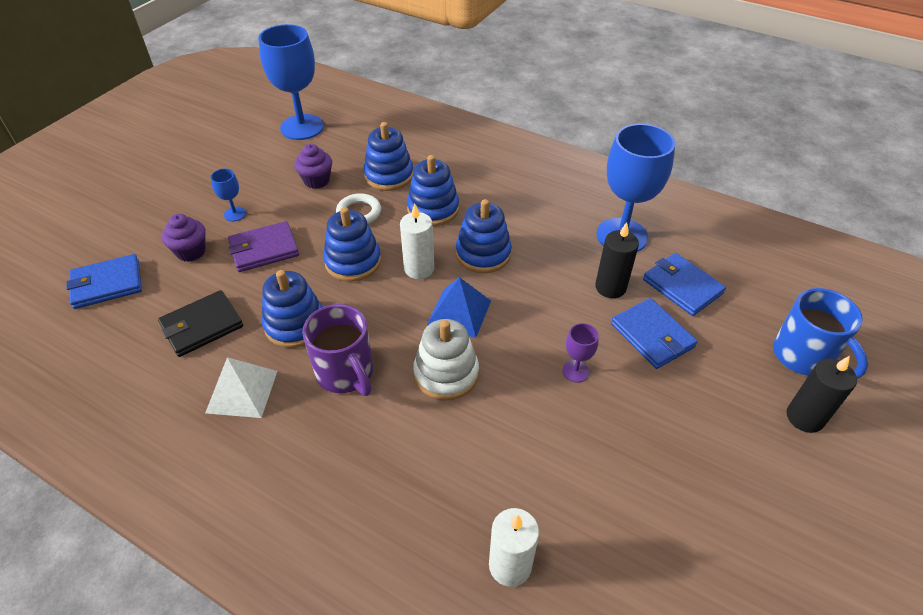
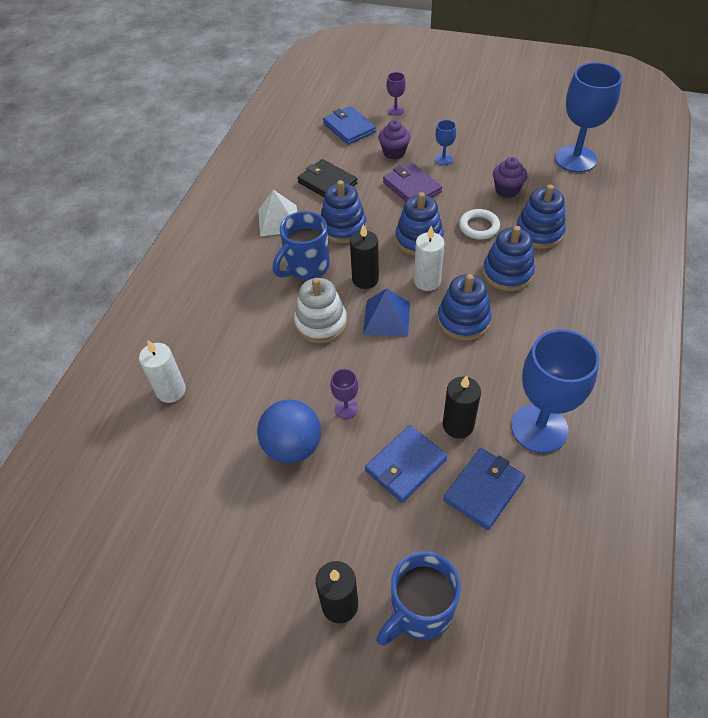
camera: 80 degrees right, 5 degrees up
(111, 234) = (395, 110): none -> purple goblet
(346, 373) = (306, 267): purple mug -> blue mug
(393, 320) = (365, 279): none -> black candle
(619, 430) = (292, 446): none -> blue ball

